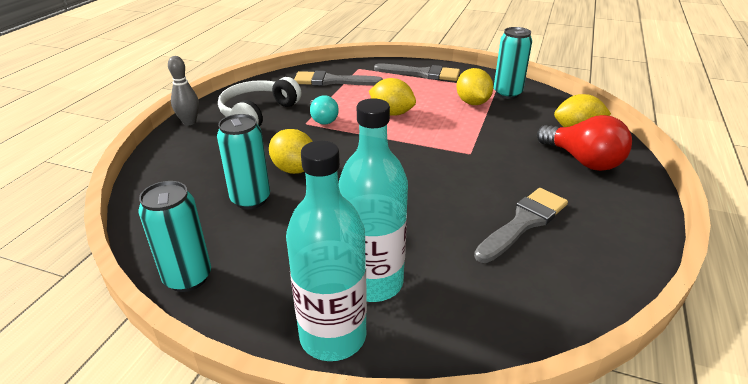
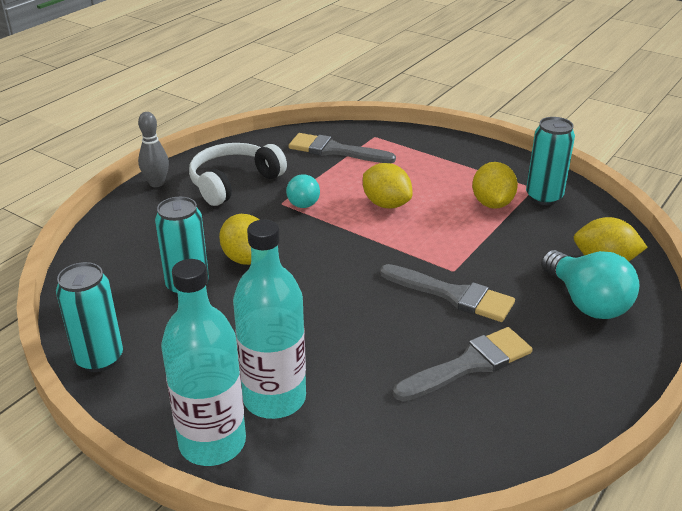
camera: 15 degrees right, 0 degrees up
(422, 73) = (450, 154): grey brush -> grey brush (453, 295)
(583, 161) = (586, 302): red light bulb -> turquoise light bulb

